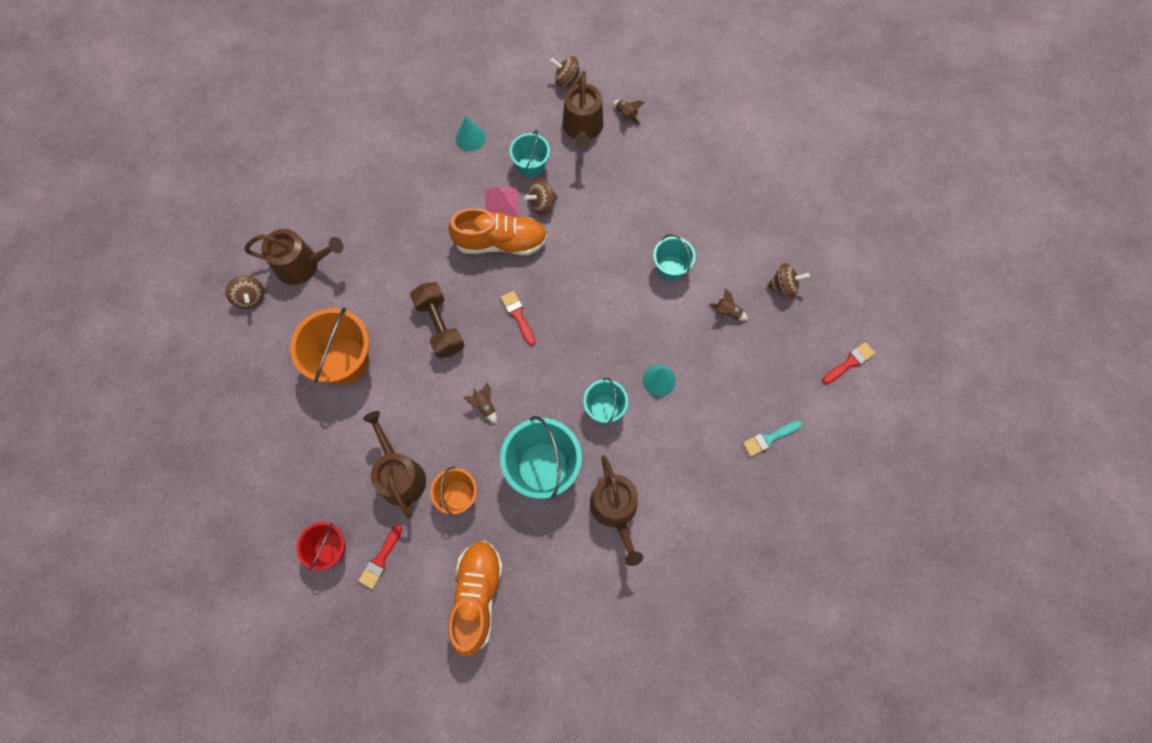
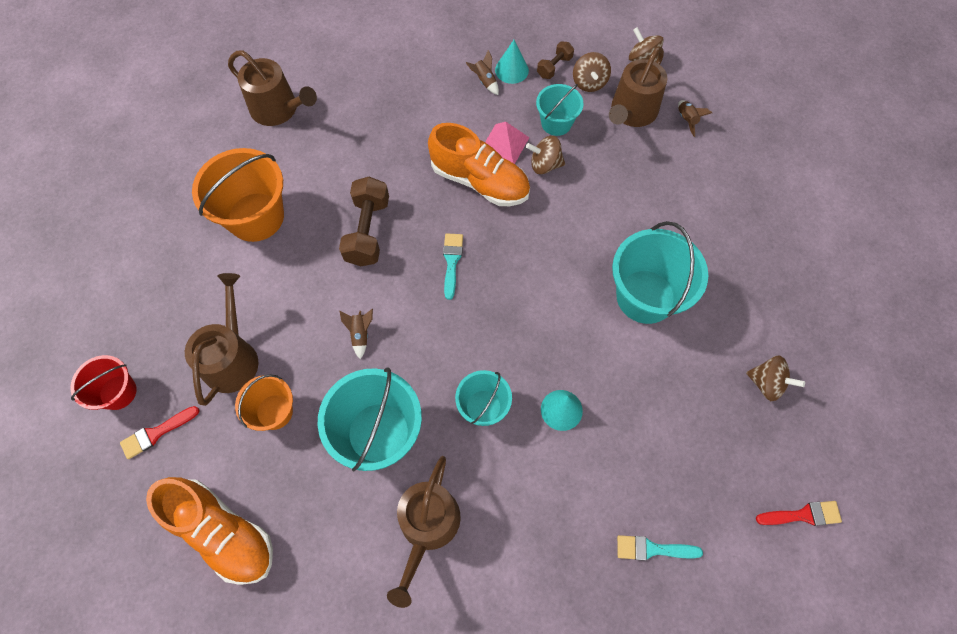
camera: 30 degrees right, 5 degrees down
(250, 297) = (213, 115): brown spinning top -> brown spinning top (589, 83)
(477, 596) = (223, 532): orange shoe -> orange shoe turned 90 degrees clockwise
(502, 119) = (554, 67): none -> brown dumbbell
(518, 315) = (452, 261): red brush -> turquoise brush
(671, 267) = (645, 296): turquoise bucket -> turquoise bucket, size x1.73
(728, 312) = (683, 377): brown rocket -> brown rocket (484, 81)

